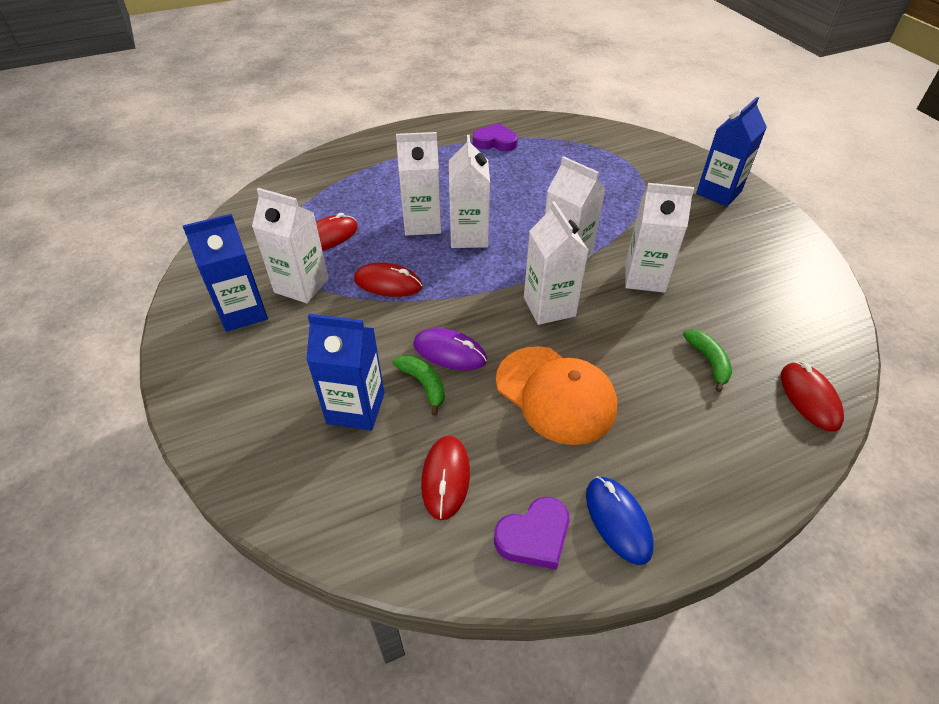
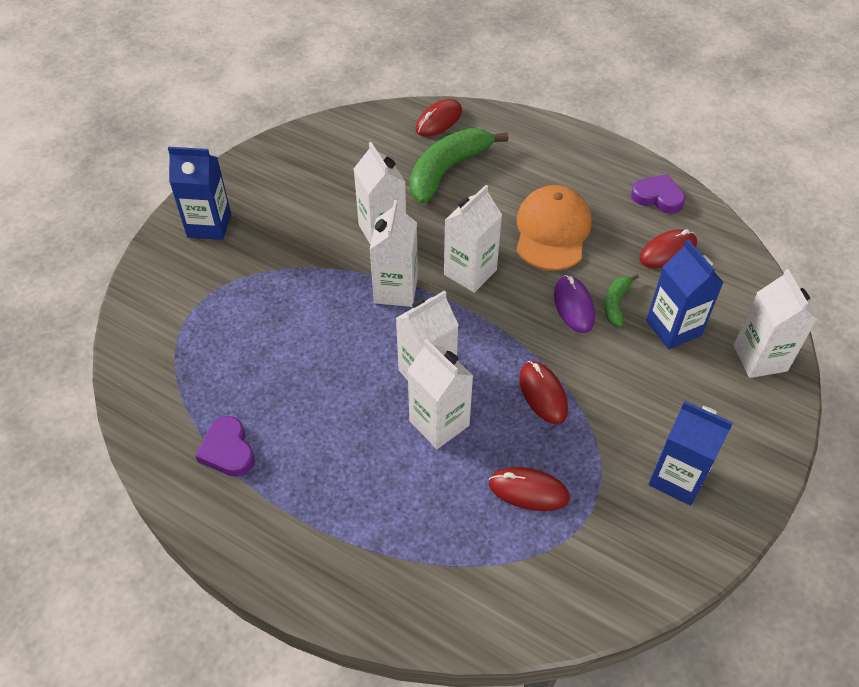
camera: 125 degrees left, 5 degrees up
(301, 285) = (607, 459): white carton -> white carton (760, 358)
(618, 520) = (611, 169): blue mouse -> none
(708, 361) = (447, 170): green banana -> green banana, size x2.06

